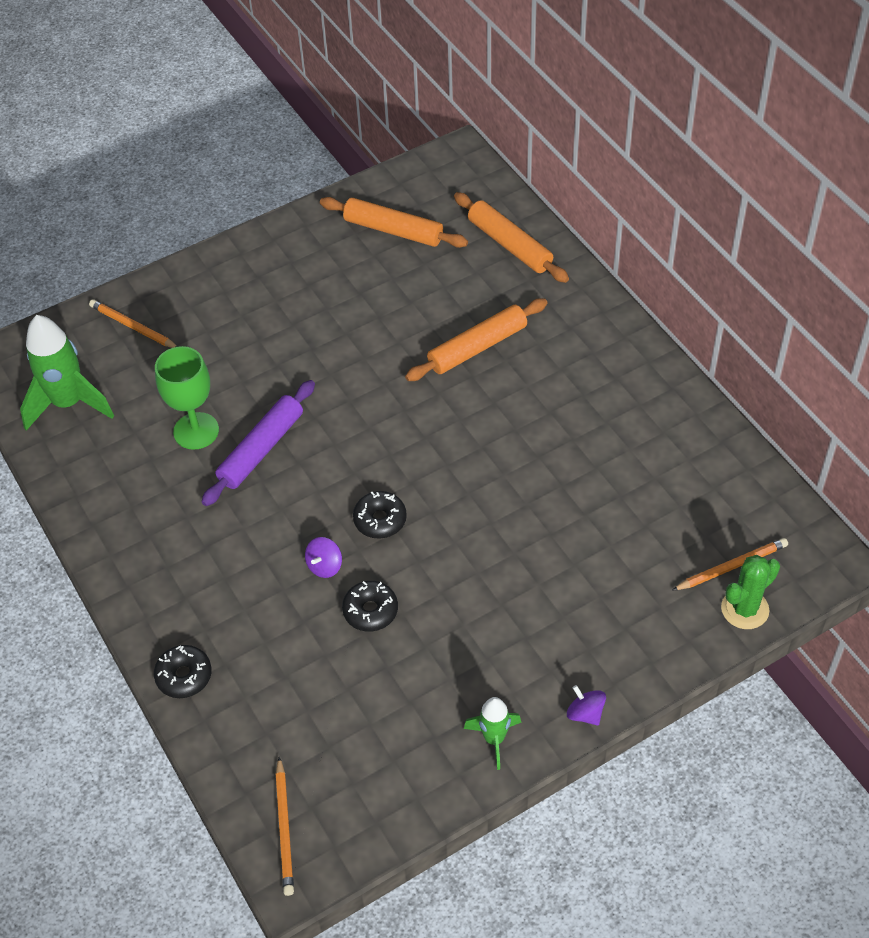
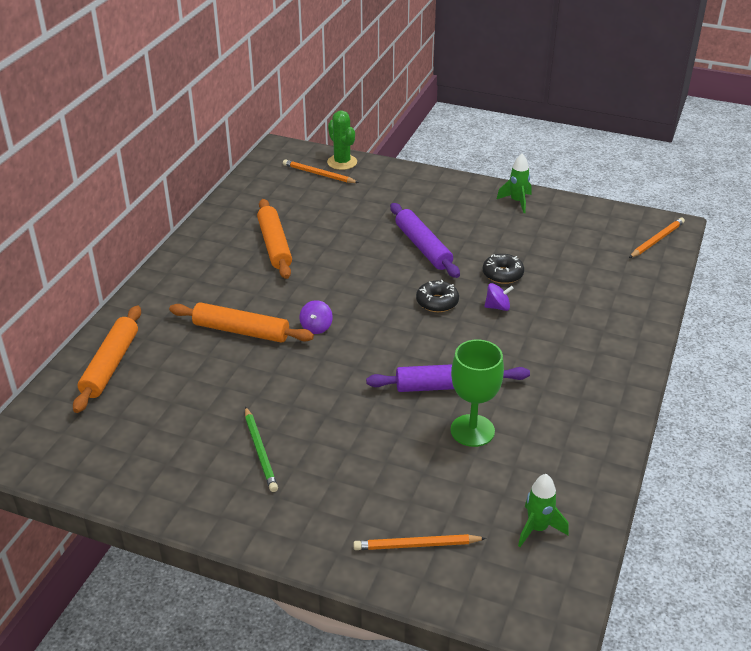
camera: 130 degrees left, 15 degrees down
(69, 403) = (537, 529): green rocket -> green rocket, size x0.56
(133, 327) = (417, 545): orange pencil -> orange pencil turned 90 degrees clockwise
(184, 676) = (640, 321): black donut -> none
(313, 289) = (260, 451): none -> green pencil
(393, 230) = (144, 440): orange rolling pin -> orange rolling pin (274, 245)
(485, 572) = (423, 247): none -> purple rolling pin
(585, 713) = (465, 183): purple spinning top -> purple spinning top (316, 327)
(745, 609) = (342, 162): green cactus -> green cactus turned 45 degrees clockwise

